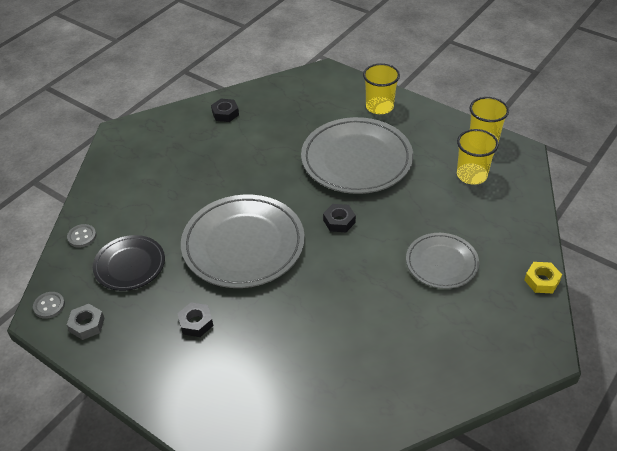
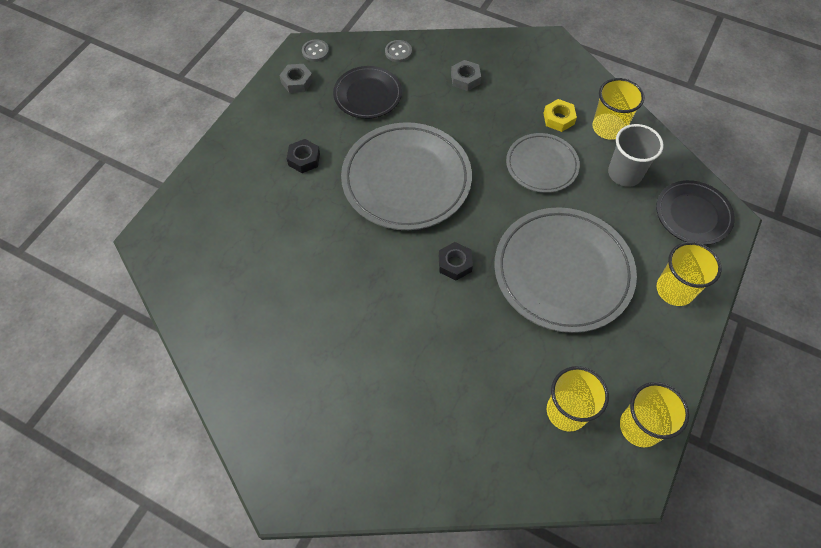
camera: 80 degrees right, 15 degrees up
(138, 191) = (465, 79): none -> grey nut
(225, 113) = (608, 128): black nut -> yellow cup
(273, 112) = (624, 173): none -> grey cup
(318, 86) = (693, 215): none -> black plate
(441, 263) = (406, 377): grey plate -> grey plate (541, 165)
(542, 281) = (391, 497): yellow nut -> yellow nut (558, 119)

